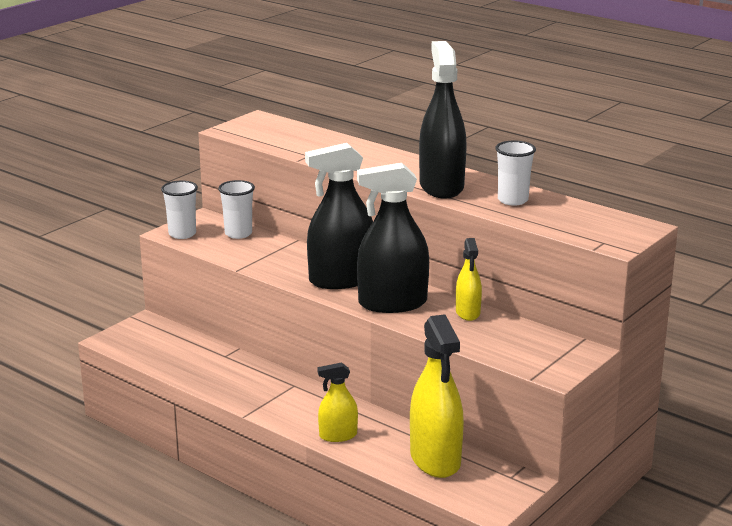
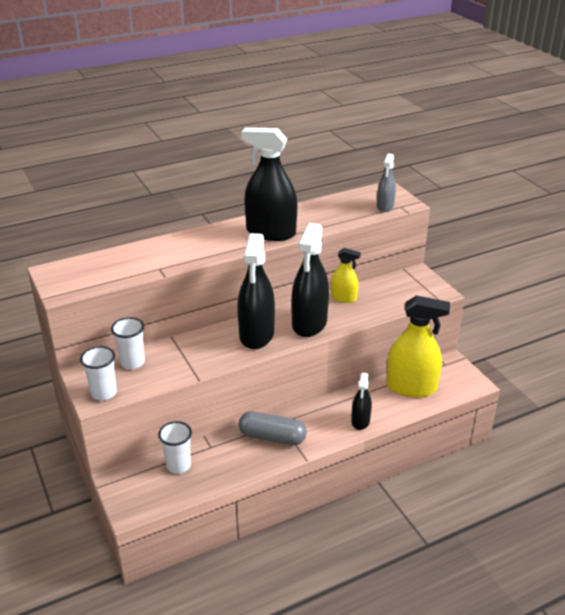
camera: 65 degrees left, 10 degrees up
(266, 386) = (272, 437): none -> grey capsule
(338, 435) = (360, 421): yellow spray bottle -> black spray bottle
(512, 200) = (315, 215): white cup -> white cup (178, 465)
(590, 233) = (385, 206): none -> grey spray bottle

